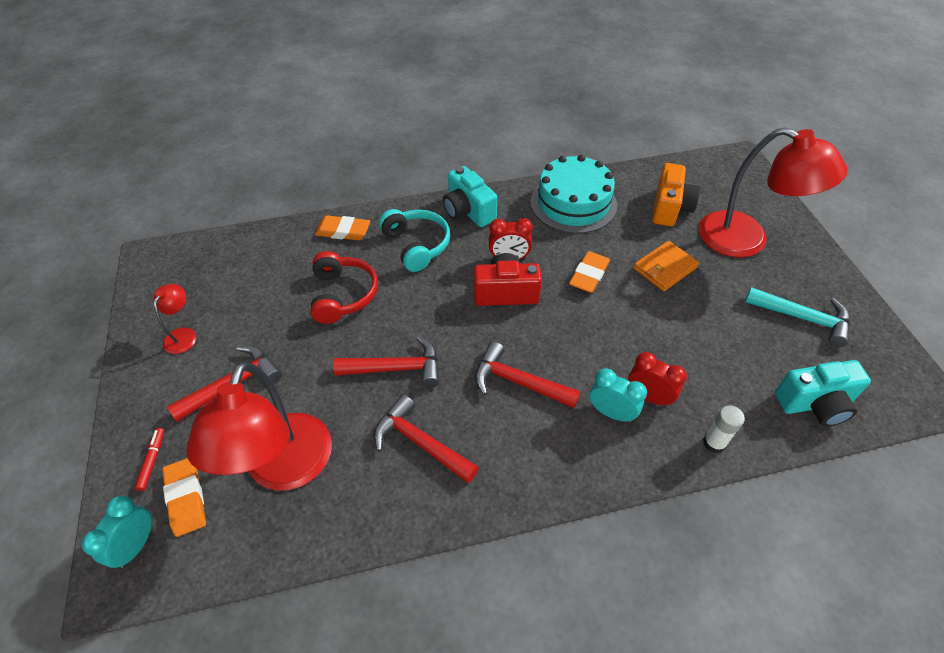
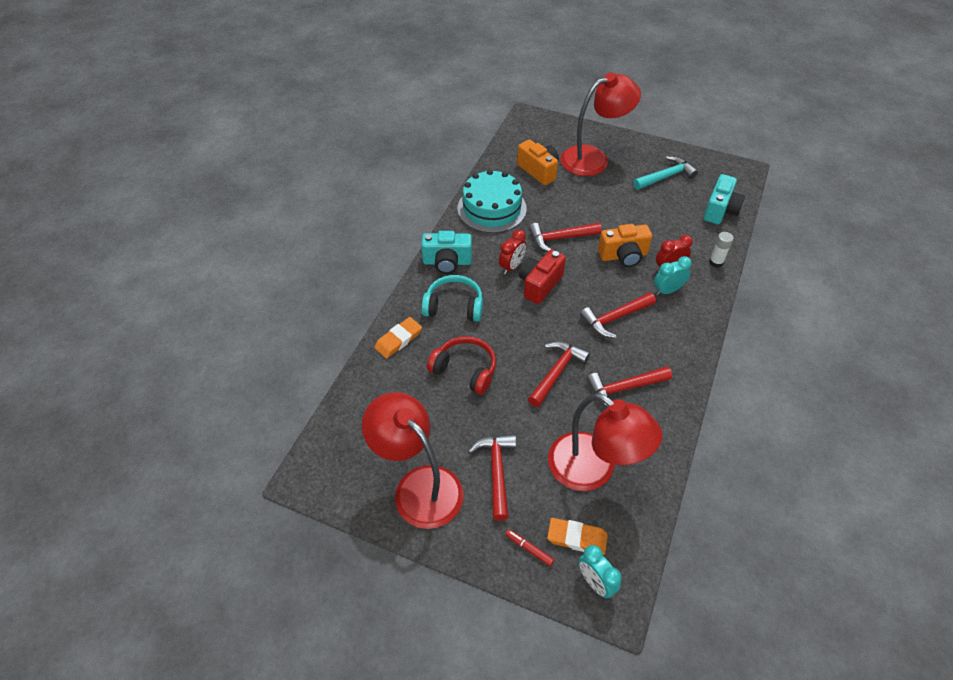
camera: 55 degrees left, 0 degrees up
(183, 335) = (418, 486): red lamp -> red lamp, size x2.29
(589, 275) = (560, 238): orange eraser -> red hammer
(623, 342) = (623, 256): none -> orange camera
(665, 268) = (584, 204): orange wallet -> none

